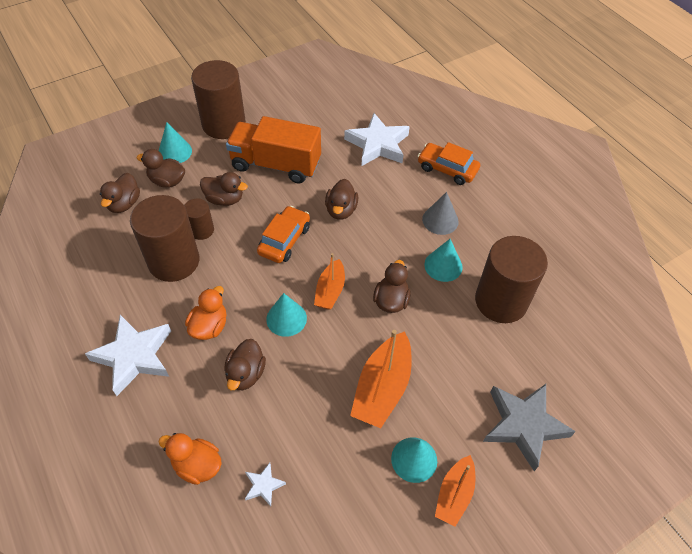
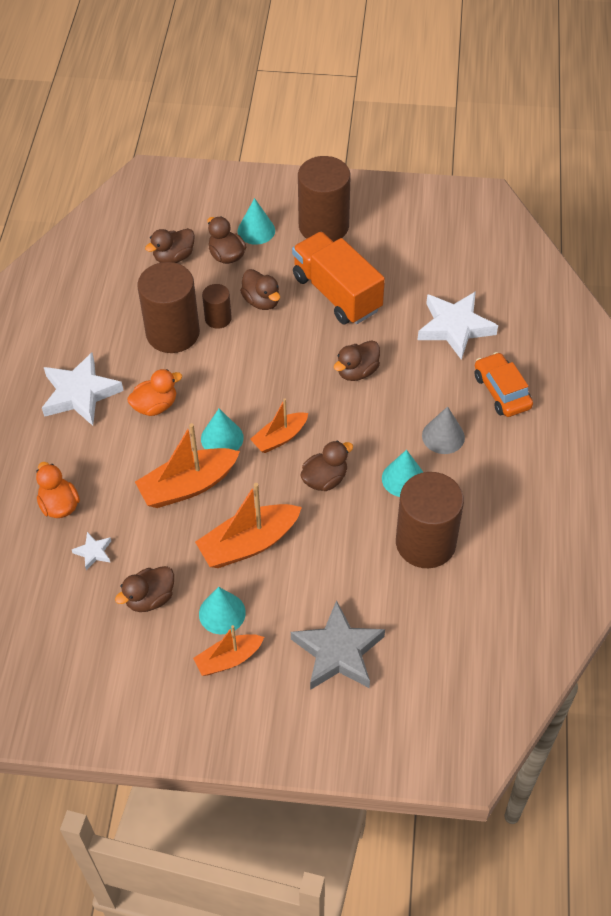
camera: 40 degrees right, 0 degrees up
(246, 374) = (151, 462): brown duck -> brown duck (150, 598)
(284, 240) = (281, 369): orange car -> none
(293, 374) = (188, 486): none -> orange boat

